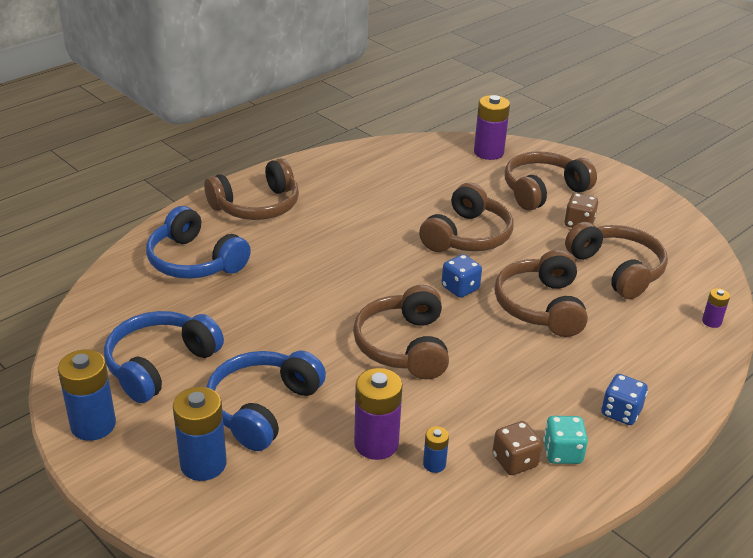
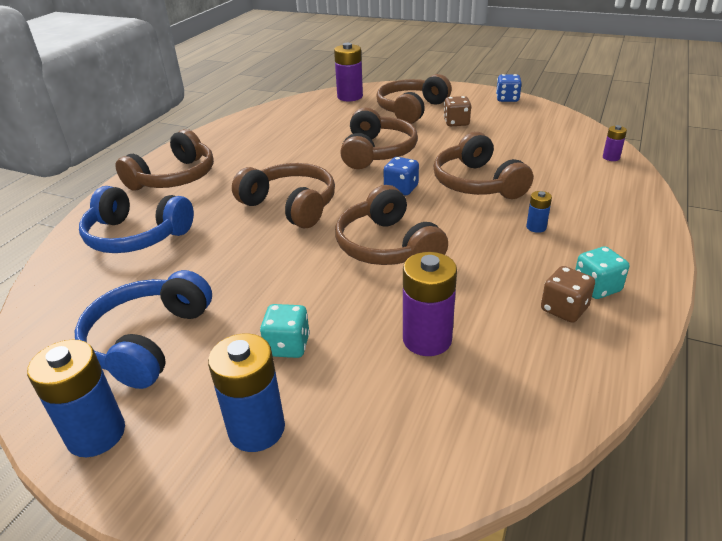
camera: 20 degrees left, 0 degrees up
(262, 408) = (288, 346): blue headphones -> turquoise dice
(434, 464) = (496, 338): blue battery -> blue battery (536, 227)
(617, 270) = (511, 144): brown headphones -> brown headphones (290, 205)
(621, 412) = (610, 239): blue dice -> blue dice (507, 99)

